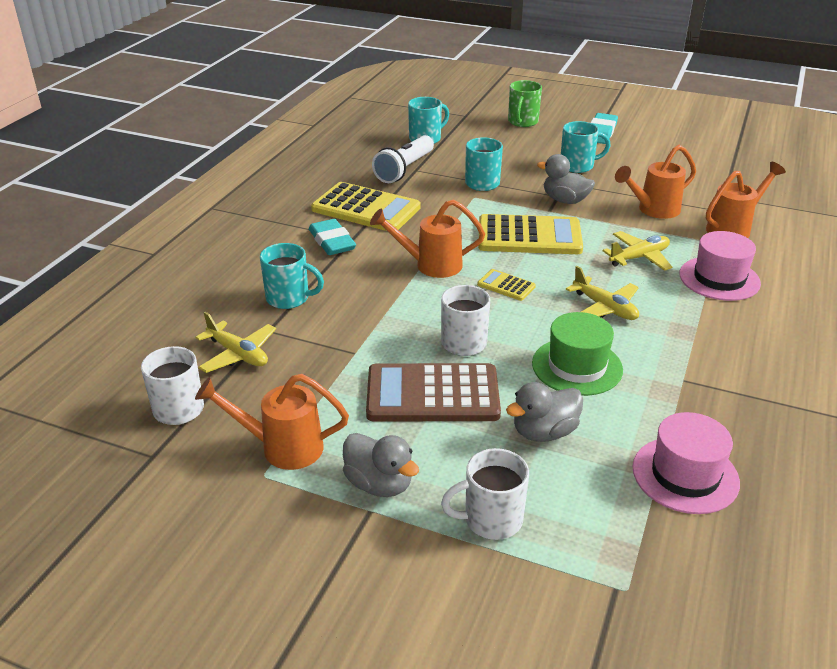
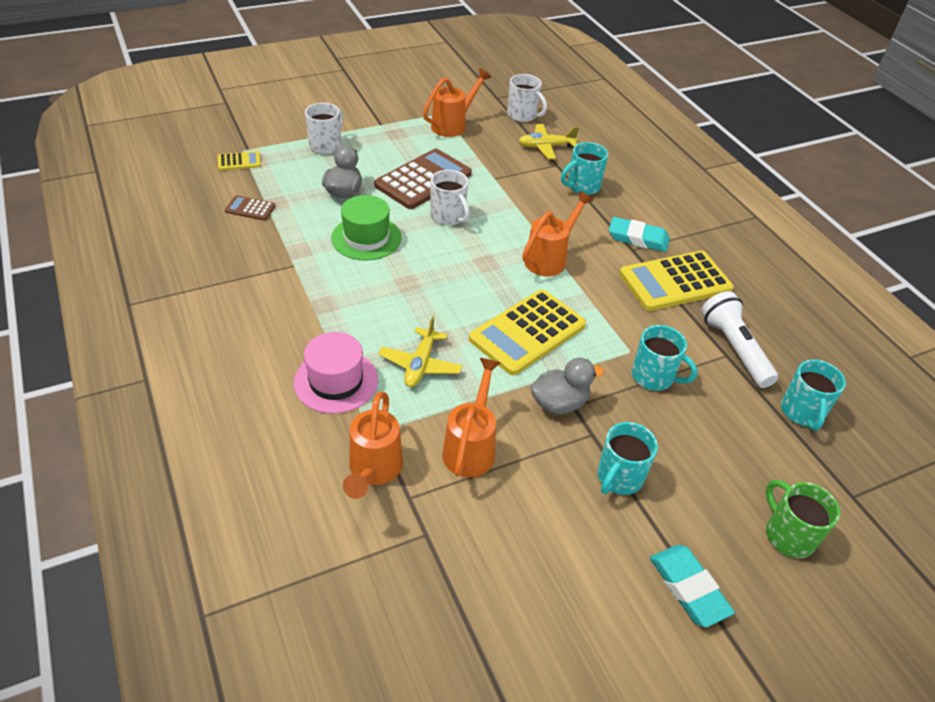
camera: 130 degrees right, 10 degrees up
(379, 484) = (391, 134): grey duck -> none
(506, 285) = (480, 272): yellow calculator -> yellow calculator (239, 161)
(605, 308) = (395, 293): yellow plane -> none
(685, 475) = (250, 208): pink hat -> brown calculator

